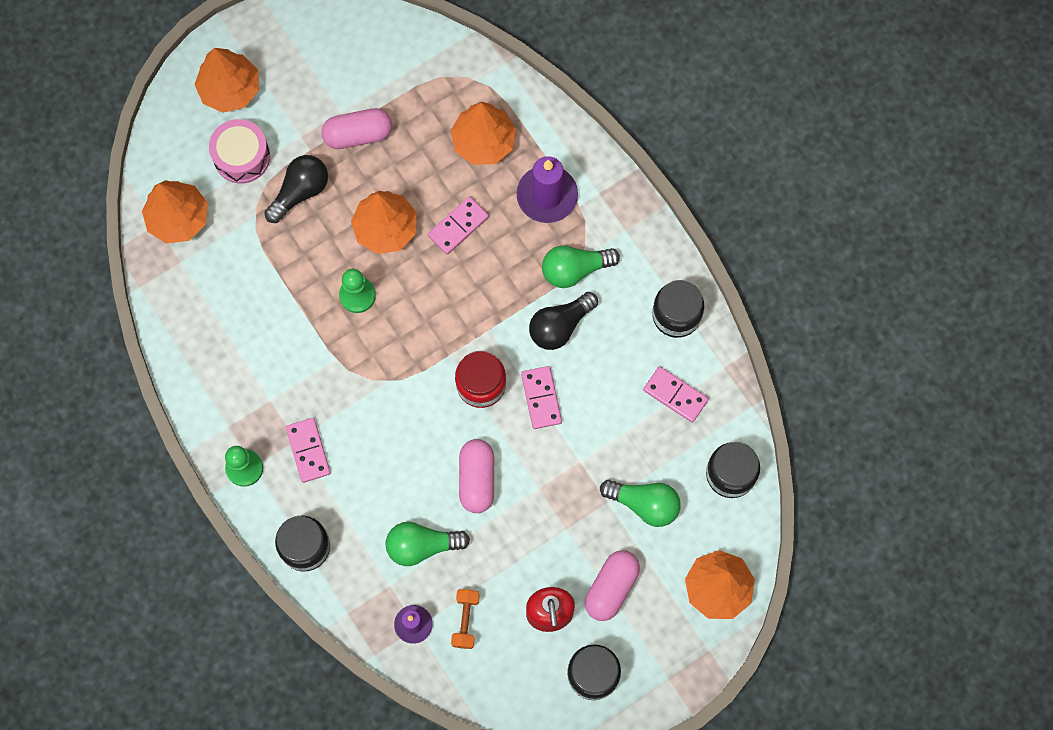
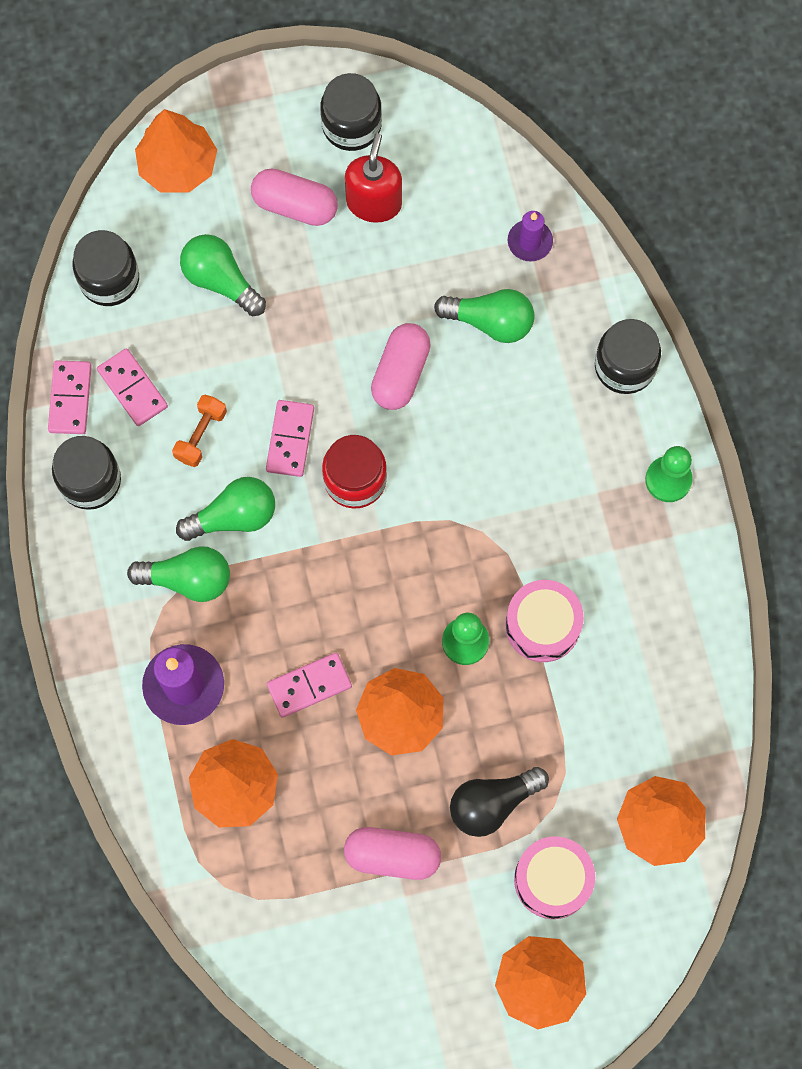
camera: 160 degrees left, 0 degrees up
(305, 326) = (542, 625): none -> pink drum
(308, 450) = (586, 474): pink domino -> pink domino (70, 398)
(465, 620) = (470, 226): orange dumbbell -> orange dumbbell (201, 435)
(560, 326) = (233, 517): black light bulb -> green light bulb
(611, 588) = (295, 205): pink capsule -> pink capsule turned 60 degrees clockwise

